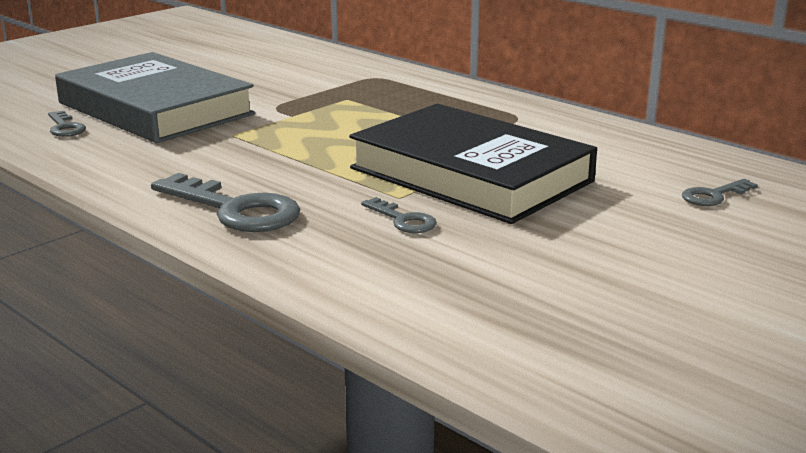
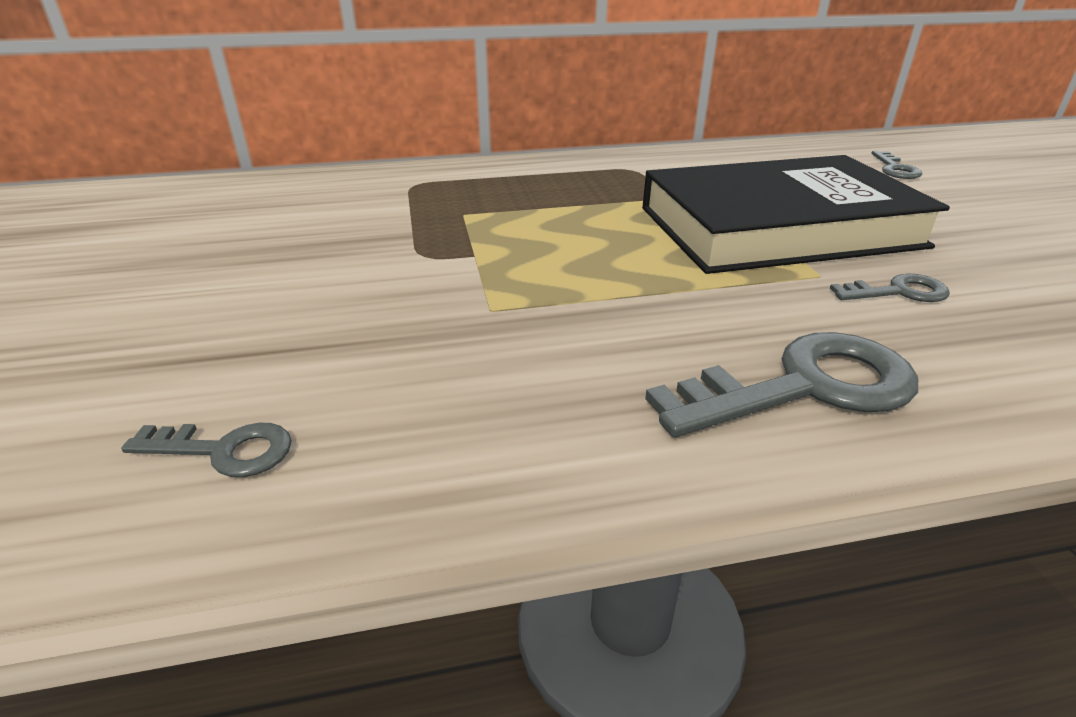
camera: 55 degrees left, 10 degrees up
(155, 109) = (284, 335): grey book -> none

